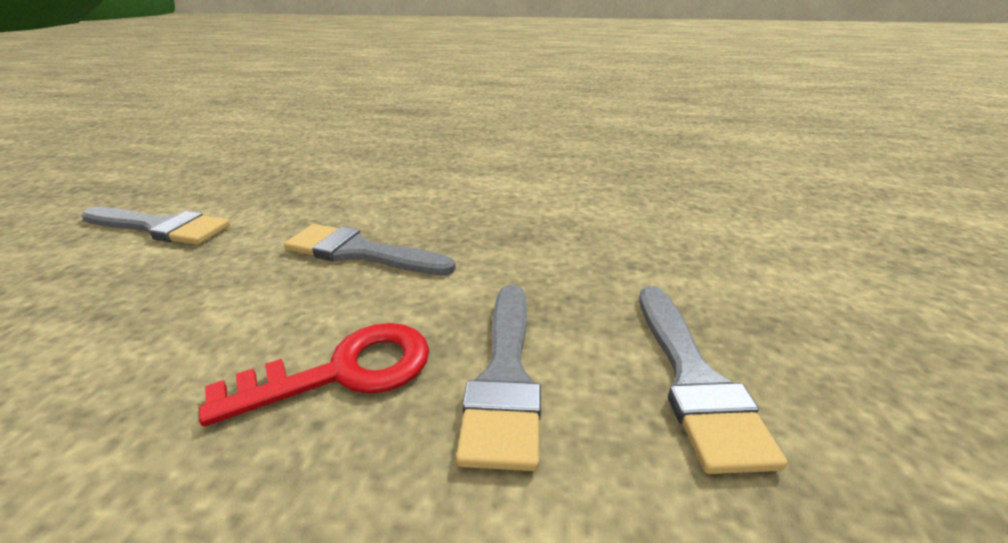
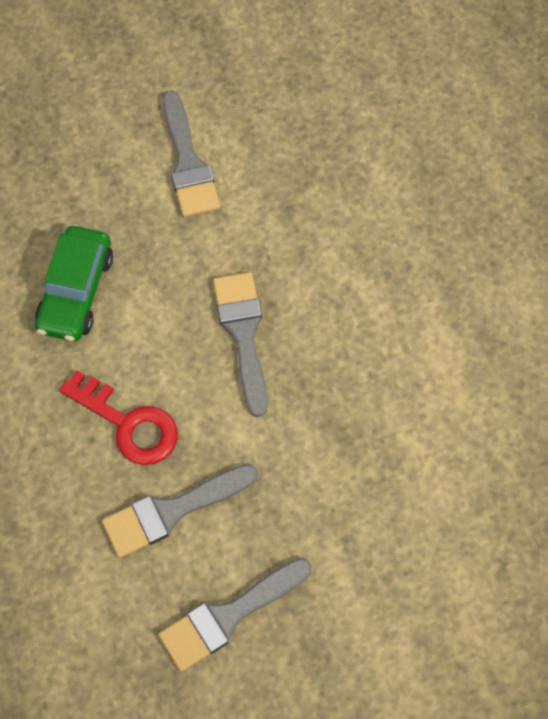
camera: 60 degrees right, 35 degrees up
(116, 350) = (76, 291): none -> green car

